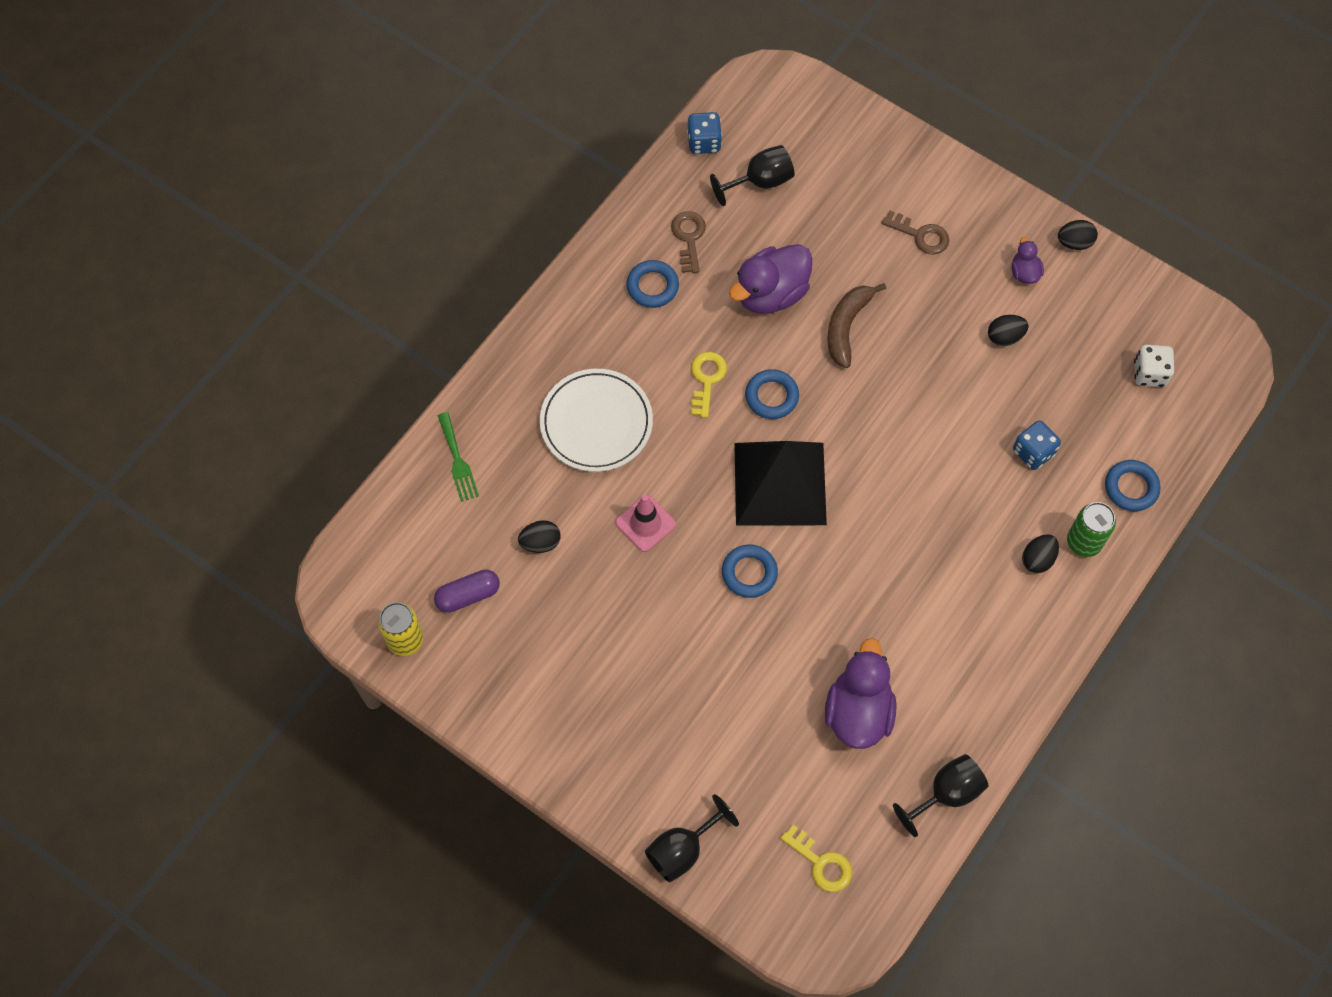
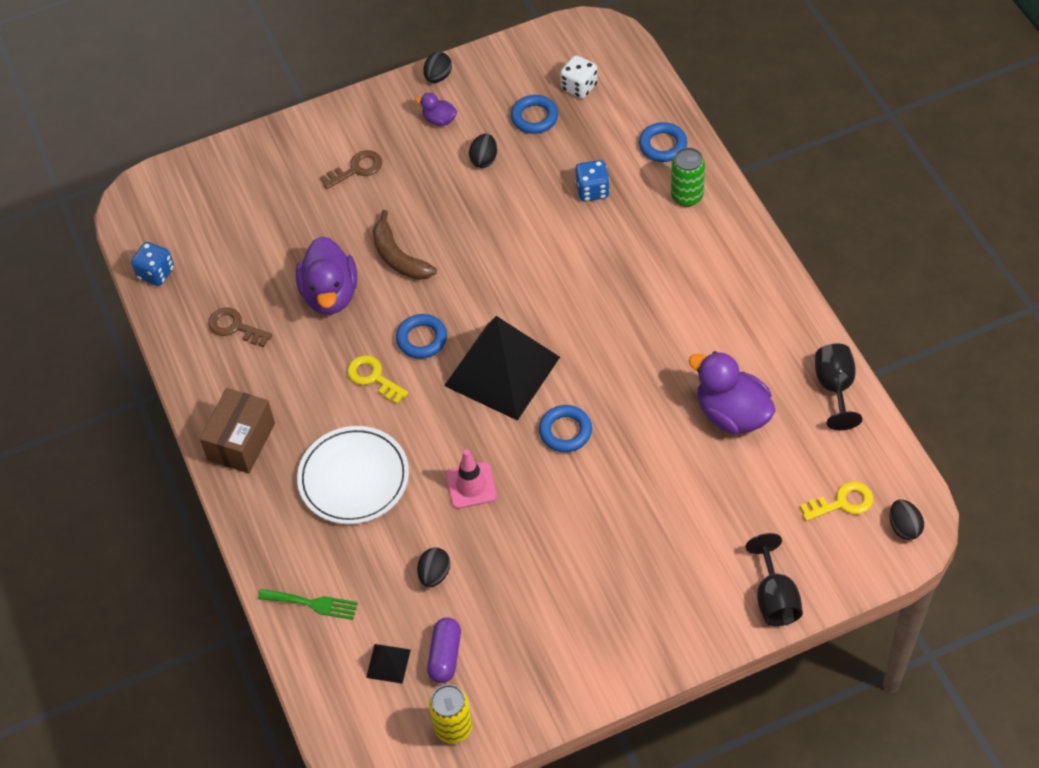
camera: 55 degrees left, 10 degrees down
(436, 553) = (388, 663): none -> black pyramid
(578, 312) = (241, 441): none -> brown box
(652, 286) = (259, 375): blue ring -> blue ring (534, 117)
(760, 182) = (224, 252): black goblet -> none
(1037, 559) = (681, 232): black egg -> black egg (904, 527)

